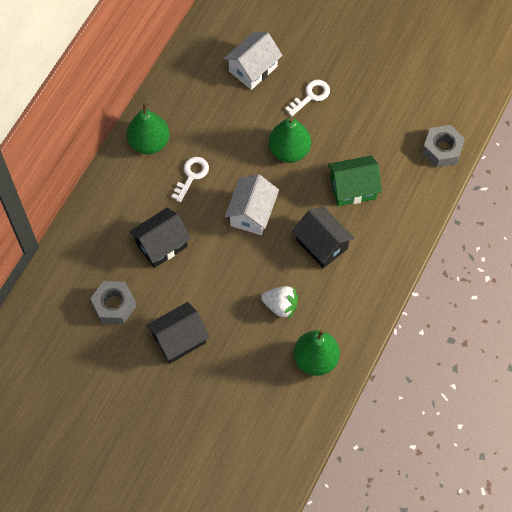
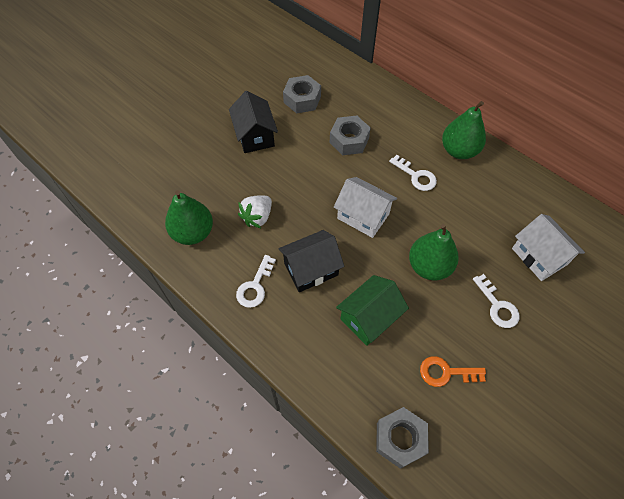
camera: 105 degrees right, 5 degrees down
(161, 245) = (349, 140): black house -> grey nut
(353, 188) = (369, 318): green house -> green house turned 45 degrees clockwise
(353, 286) = (255, 286): none -> white key
(380, 126) = (446, 372): none -> orange key

